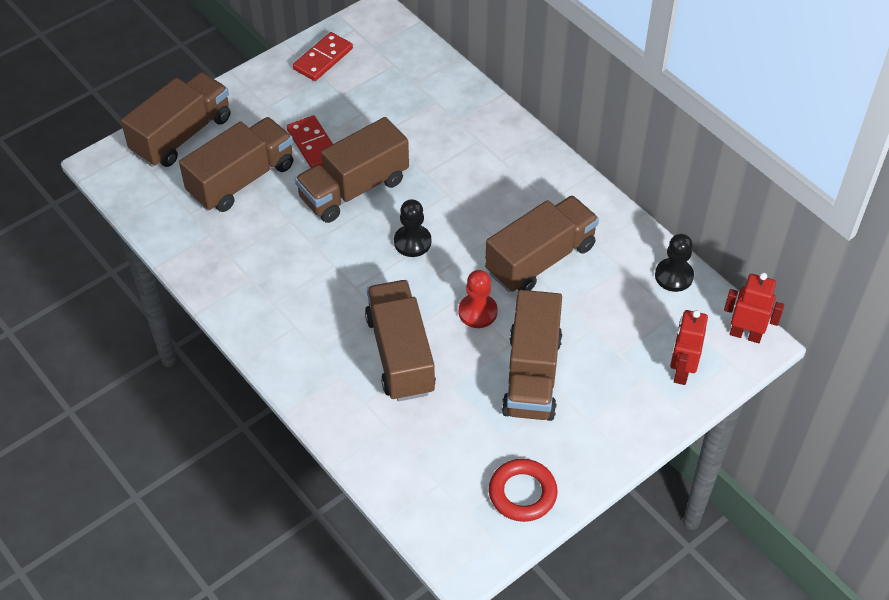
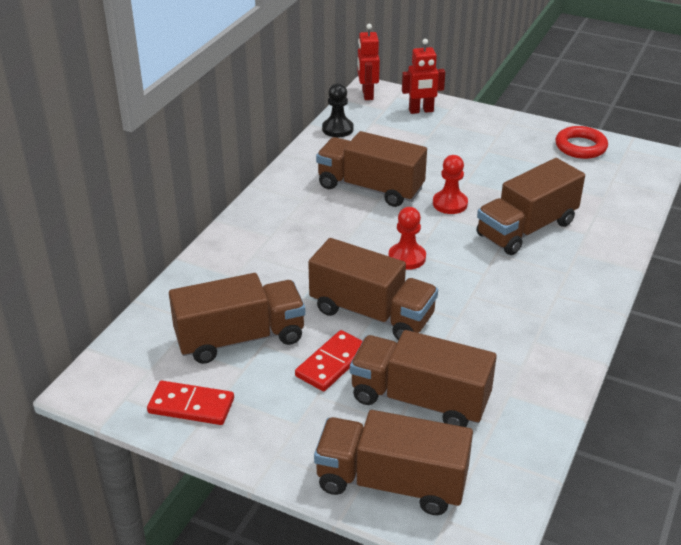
camera: 115 degrees left, 15 degrees down
(412, 242) = (407, 257): black pawn -> red pawn
(532, 375) = (483, 166): brown truck -> brown truck (240, 338)

